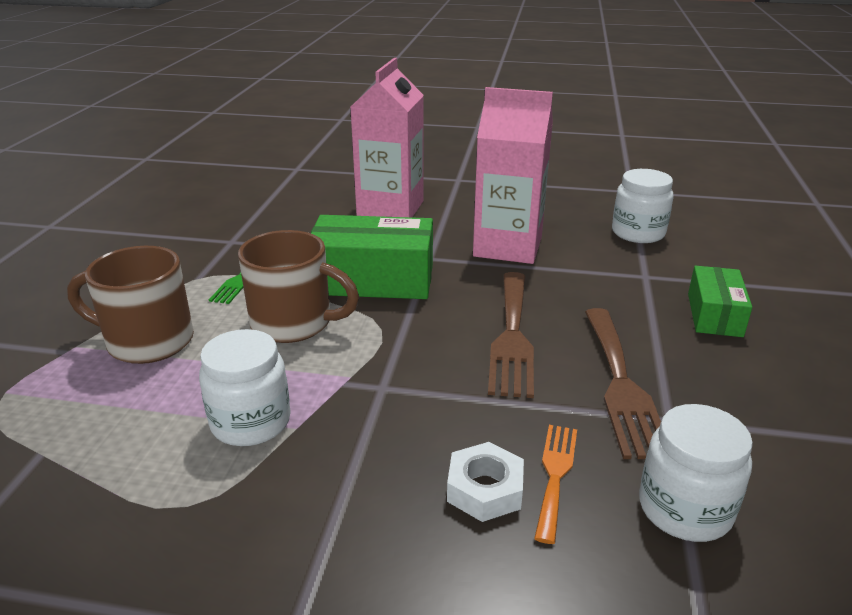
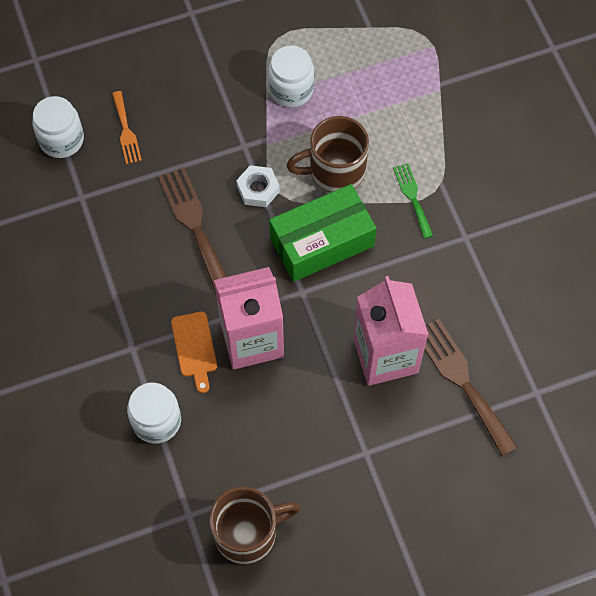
camera: 150 degrees right, 35 degrees up
(147, 341) = (404, 113): brown mug -> brown mug (248, 532)
(485, 489) = (154, 107): white nut -> white nut (258, 189)
(572, 258) = (195, 348): none -> orange cutting board
(621, 385) = (114, 212): brown fork -> brown fork (462, 381)
(714, 315) = (72, 317): green box -> none

